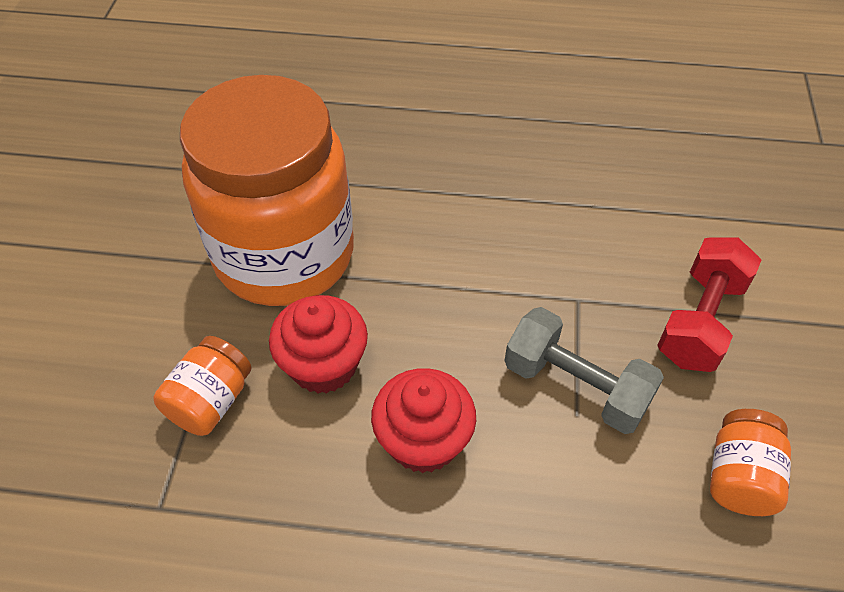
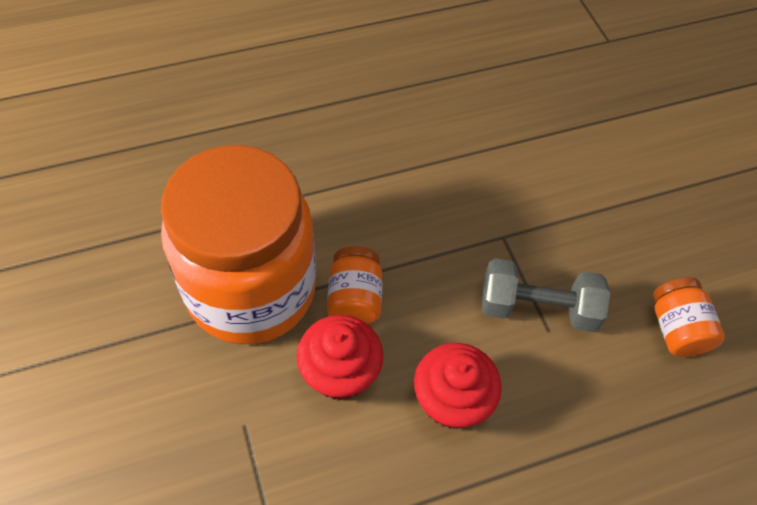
camera: 30 degrees left, 5 degrees up
(210, 401) = (265, 444): orange jar -> orange jar (354, 298)
(700, 321) = (595, 219): red dumbbell -> none

